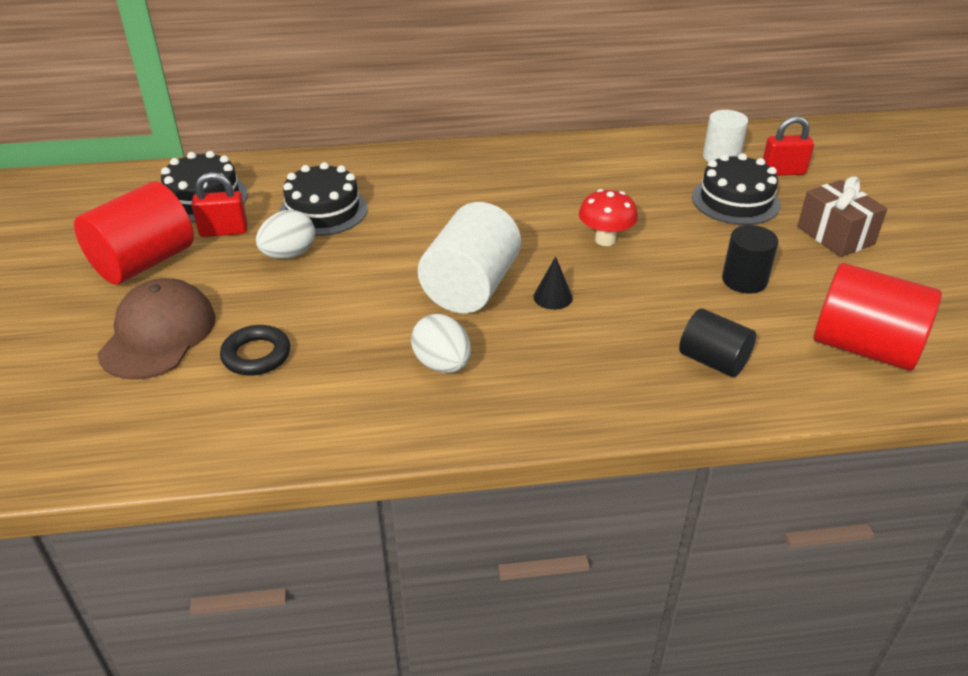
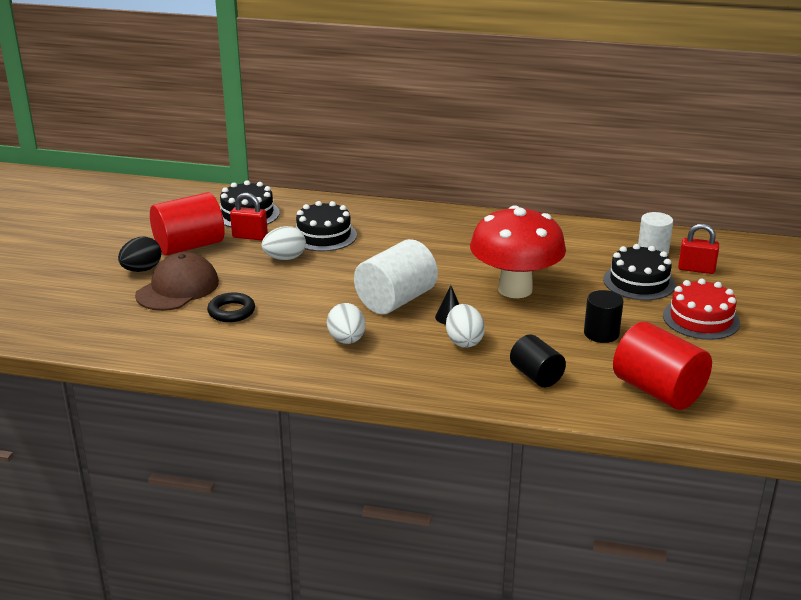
camera: 20 degrees right, 10 degrees down
(89, 315) = (142, 270): none -> black egg
(593, 330) = (464, 341): none -> white egg
(605, 240) = (515, 289): red mushroom -> red mushroom, size x2.08
(835, 235) = (701, 319): brown gift -> red cake

